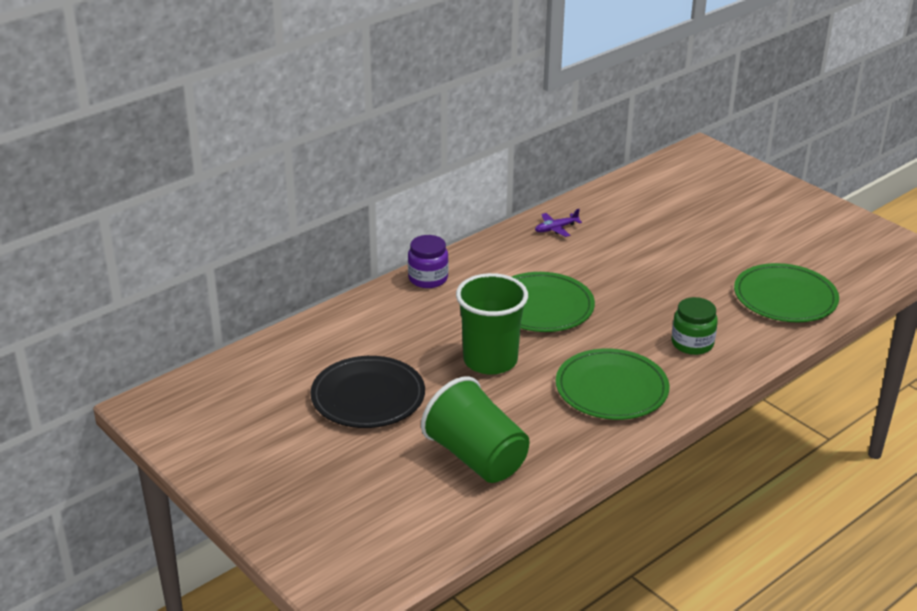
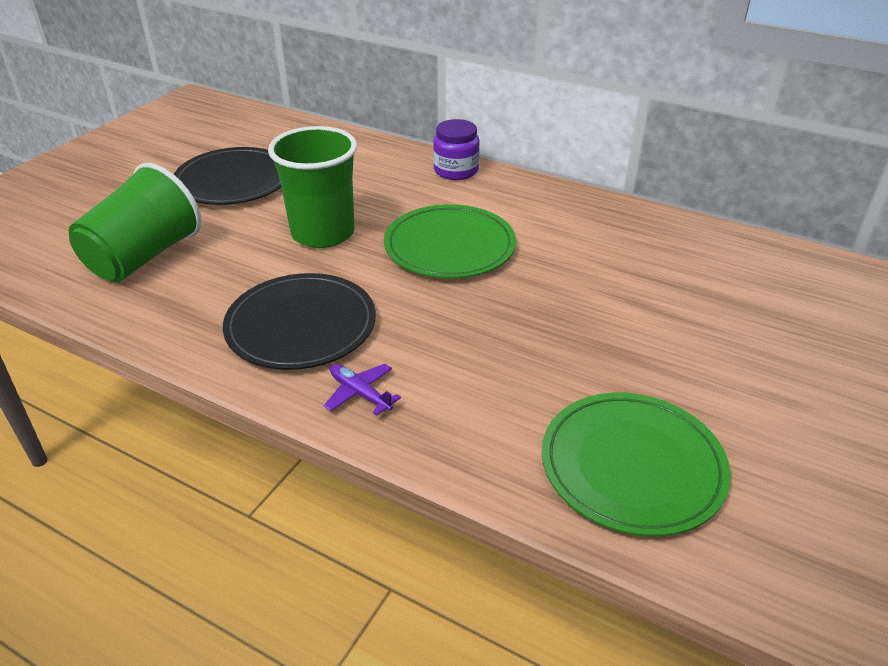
camera: 70 degrees right, 5 degrees up
(556, 229) = (628, 226): purple plane -> purple plane (360, 393)
(611, 388) = (301, 325): green plate -> black plate
(692, 343) = (438, 380): green jar -> none

